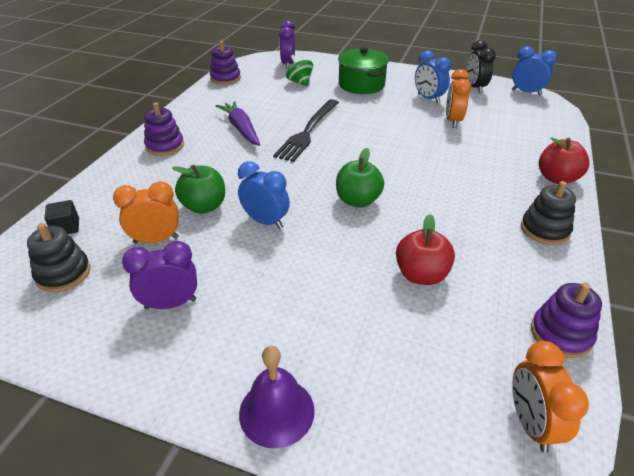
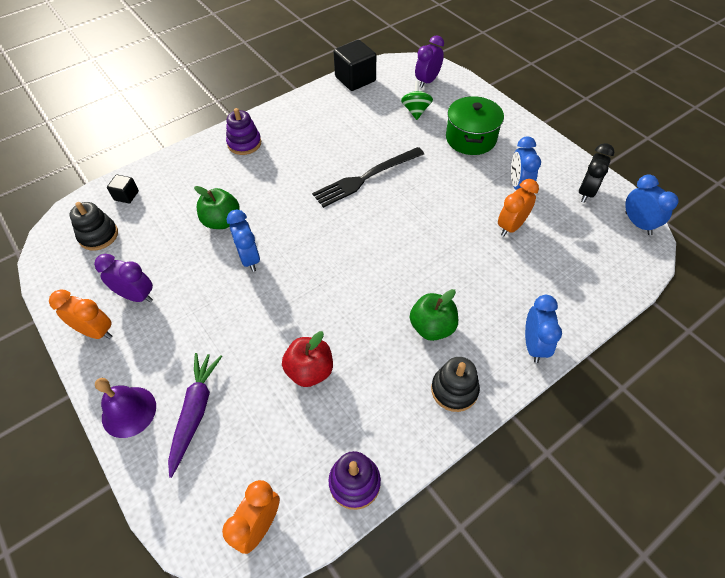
camera: 35 degrees right, 15 degrees up
(156, 240) = (168, 236): orange clock -> orange clock (96, 331)
(225, 78) = (355, 79): purple stacking toy -> black cube
(241, 129) = (315, 150): purple carrot -> purple carrot (195, 412)
(358, 201) = (333, 275): green apple -> green apple (432, 327)
(557, 178) = (533, 345): red apple -> blue clock

